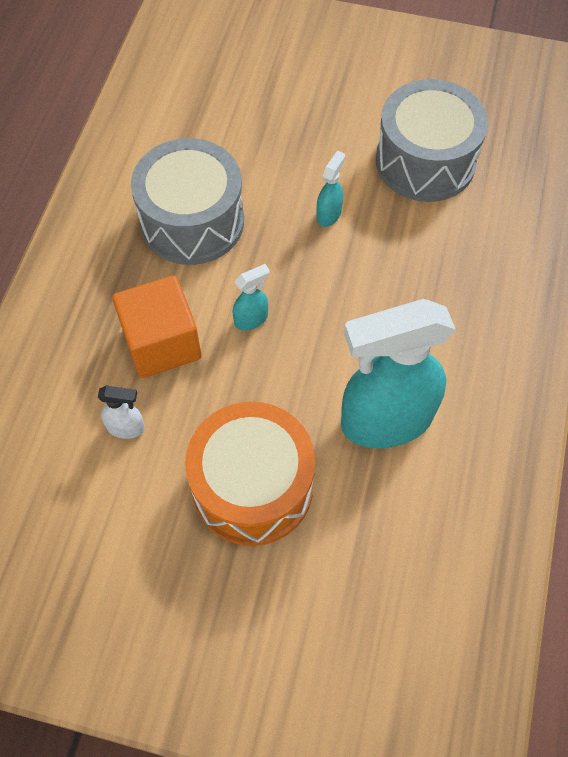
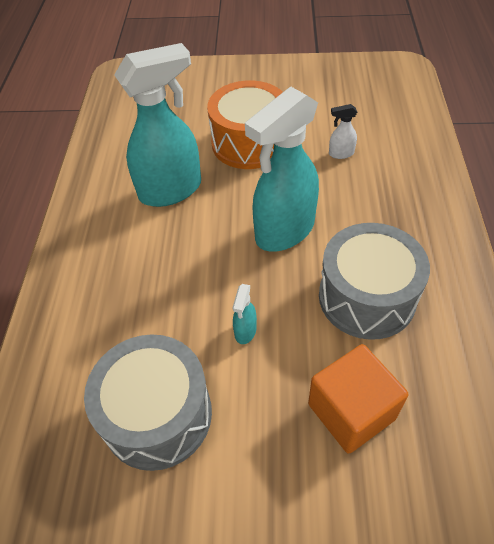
camera: 170 degrees right, 10 degrees down
(162, 343) = (343, 202): orange cube -> orange cube (351, 411)
(251, 319) = (284, 231): turquoise spray bottle -> turquoise spray bottle, size x2.47

